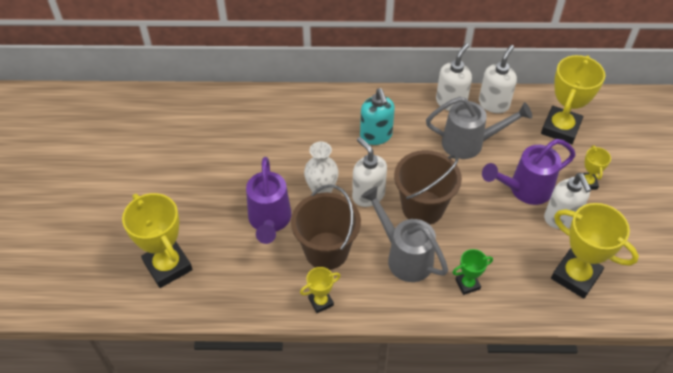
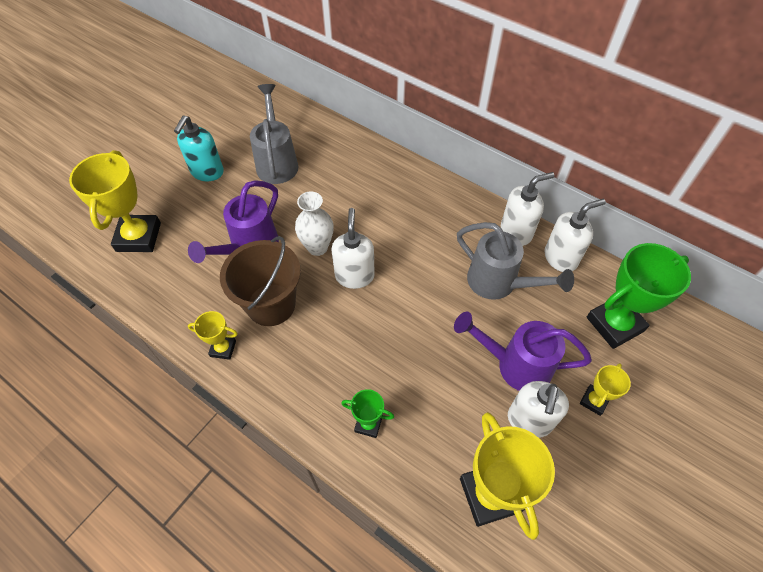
camera: 35 degrees right, 5 degrees up
(376, 136) = (412, 224): turquoise soap dispenser -> turquoise soap dispenser (207, 172)
(404, 256) = (334, 355): grey watering can -> grey watering can (277, 162)
(423, 207) = (394, 319): brown bucket -> none
(560, 128) = (614, 324): yellow trophy -> green trophy

